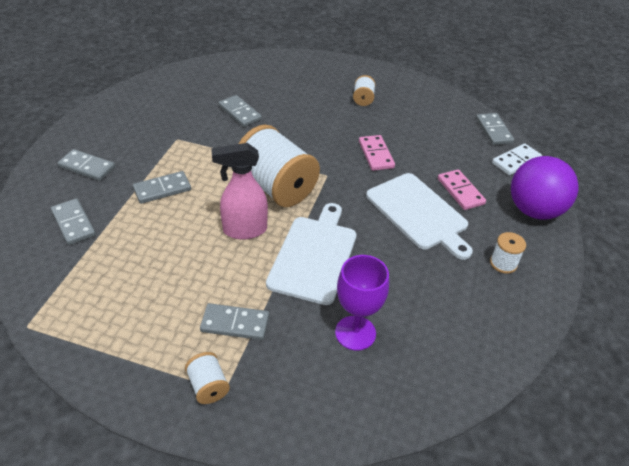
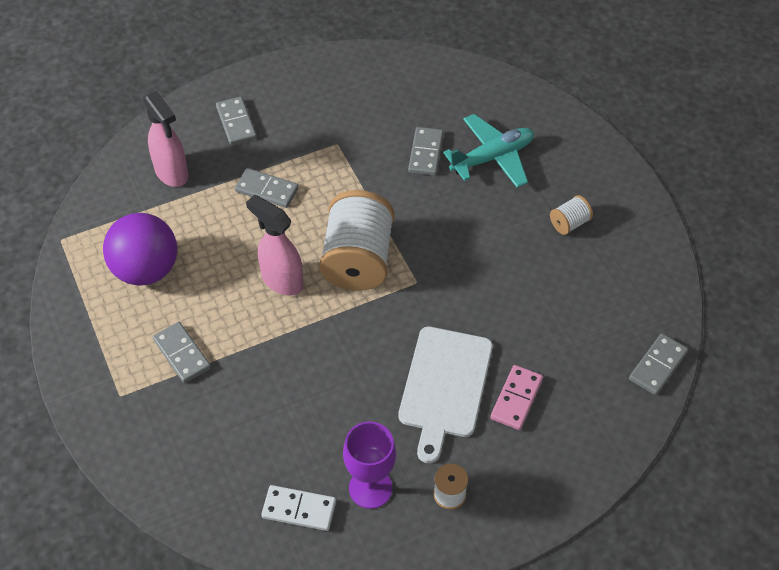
camera: 50 degrees right, 10 degrees up
(73, 223) = (172, 173): grey domino -> pink spray bottle
(208, 386) = (113, 384): white spool -> none
(280, 94) = (492, 158): none -> turquoise plane
(314, 256) = (305, 349): white cutting board -> none
(355, 333) = (251, 438): purple goblet -> purple goblet (370, 488)
(376, 154) = (491, 296): pink domino -> none
(516, 161) = (626, 416): white domino -> white domino (299, 509)
(534, 210) = (559, 477): purple ball -> purple ball (146, 270)

